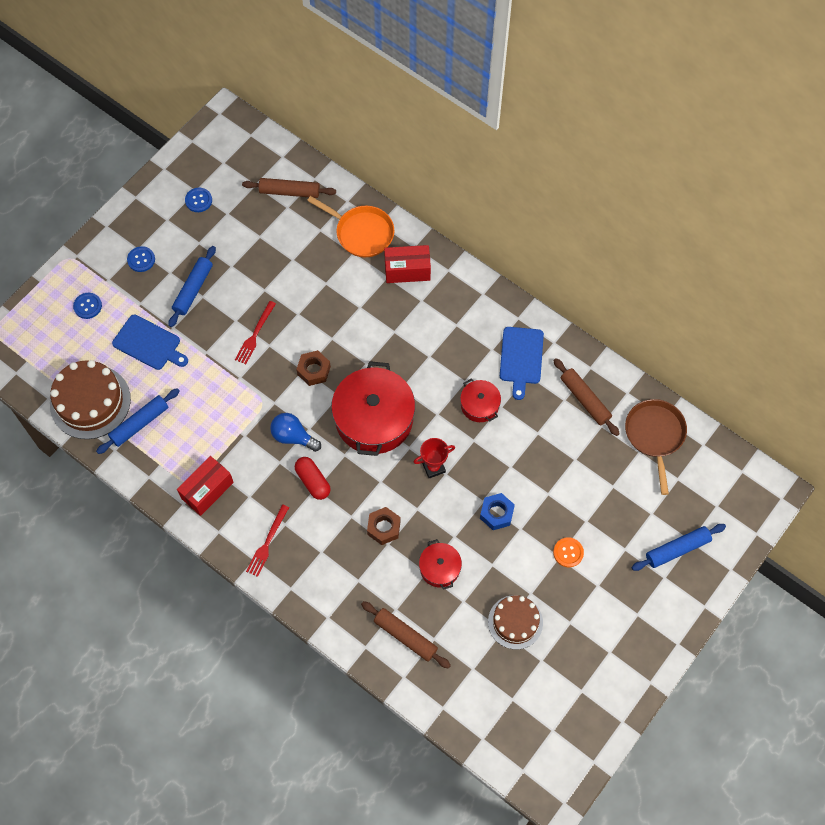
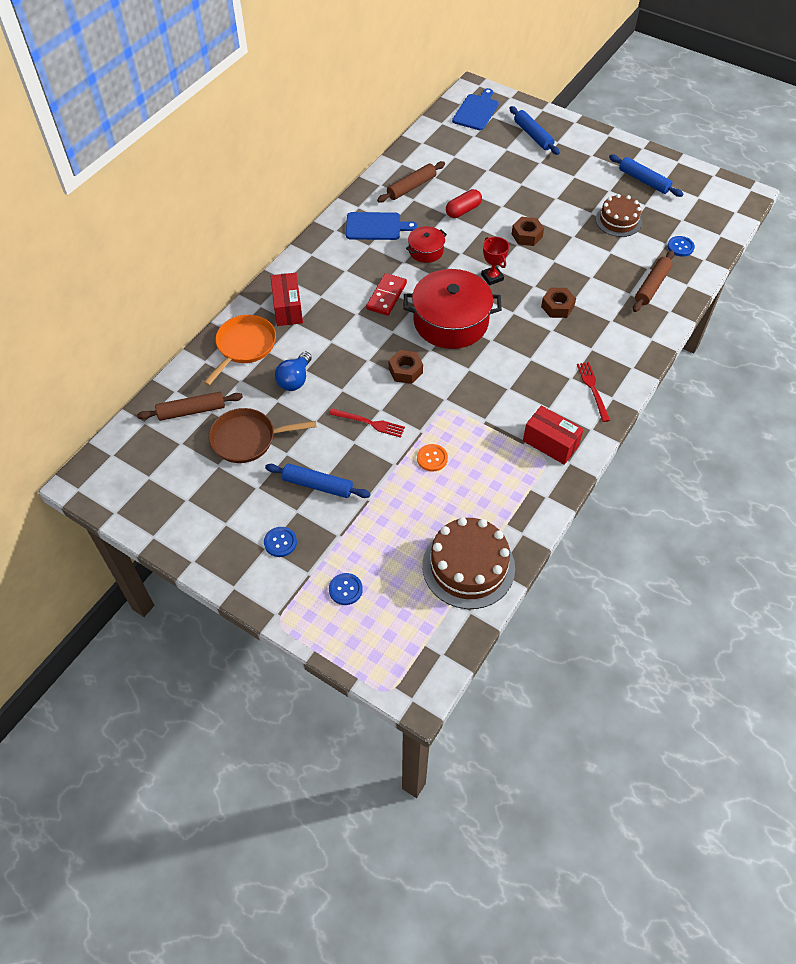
camera: 95 degrees left, 10 degrees down
(140, 424) = (487, 513): blue rolling pin -> blue rolling pin (644, 181)
(149, 344) = (389, 519): blue cutting board -> blue cutting board (476, 111)
(198, 200) = (200, 495): blue button -> blue button (680, 247)
(267, 543) = (593, 389): red fork -> red fork turned 120 degrees counterclockwise
(289, 192) = (191, 411): brown rolling pin -> brown rolling pin turned 75 degrees clockwise
(293, 436) = (479, 380): blue light bulb -> blue light bulb (295, 380)
(313, 481) = (523, 361): red capsule -> red capsule (463, 210)
(415, 361) = (386, 296): none -> red domino
(440, 568) = (585, 268): red pot -> none
(496, 513) = (527, 235): blue nut -> brown nut
(568, 552) = (551, 193): orange button -> orange button (432, 458)
(655, 435) = (438, 148): brown pan -> brown pan (248, 439)

